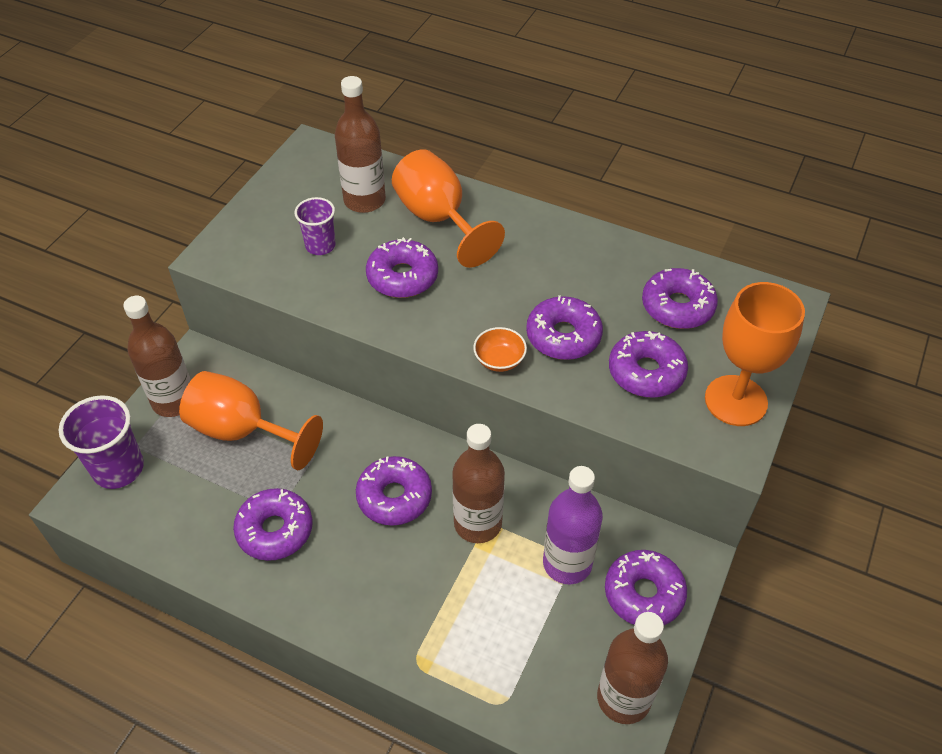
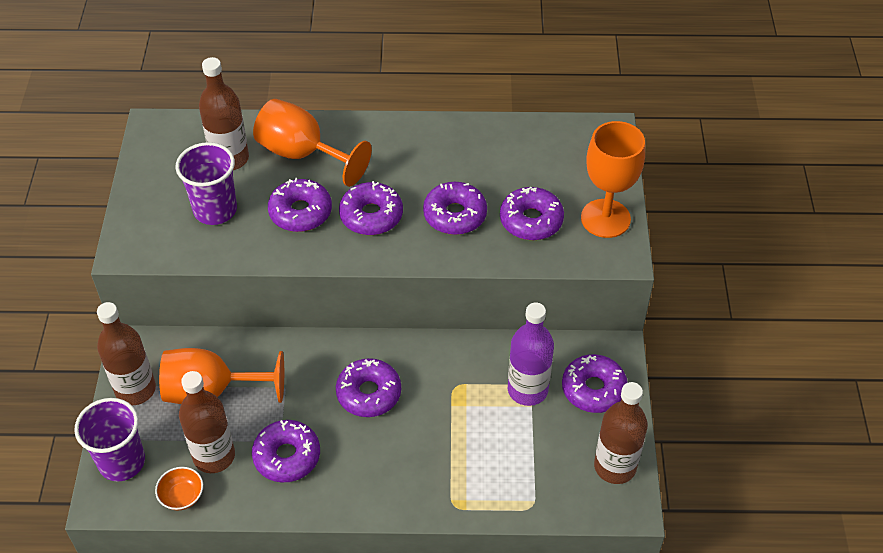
camera: 25 degrees left, 0 degrees up
(320, 246) = (215, 210): purple cup -> purple cup, size x1.60
(477, 523) = (445, 388): brown bottle -> brown bottle (214, 456)
(499, 360) = (416, 251): orange bowl -> orange bowl (182, 496)
(677, 306) = (529, 162): purple donut -> purple donut (371, 215)

